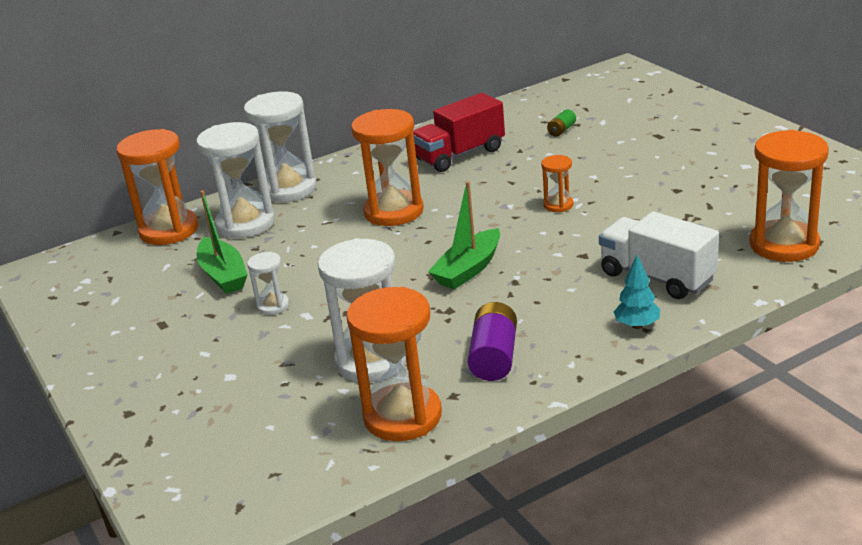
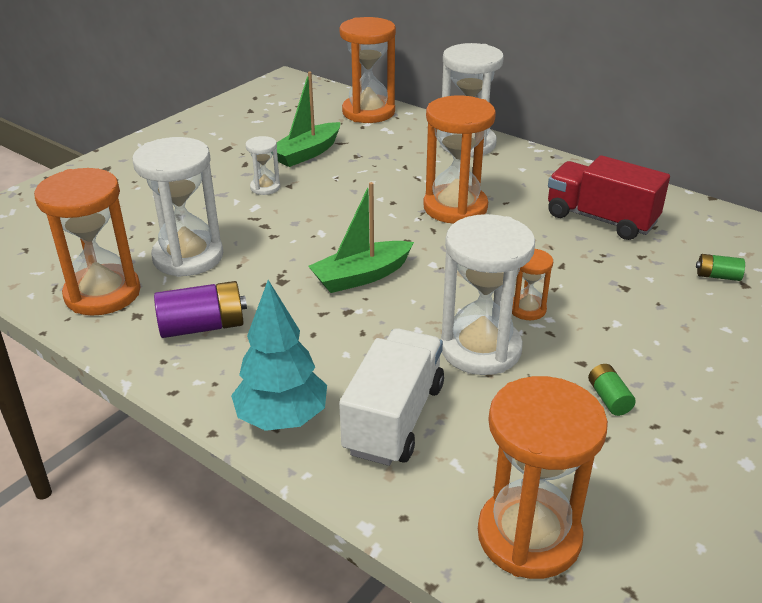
camera: 65 degrees right, 5 degrees up
(245, 224) = (395, 141): white hourglass -> white hourglass (480, 349)
(468, 269) = (361, 276): green boat -> green boat turned 45 degrees counterclockwise
(637, 325) = (282, 418): turquoise tree -> turquoise tree, size x1.67
(671, 195) = (609, 398): none -> green battery

